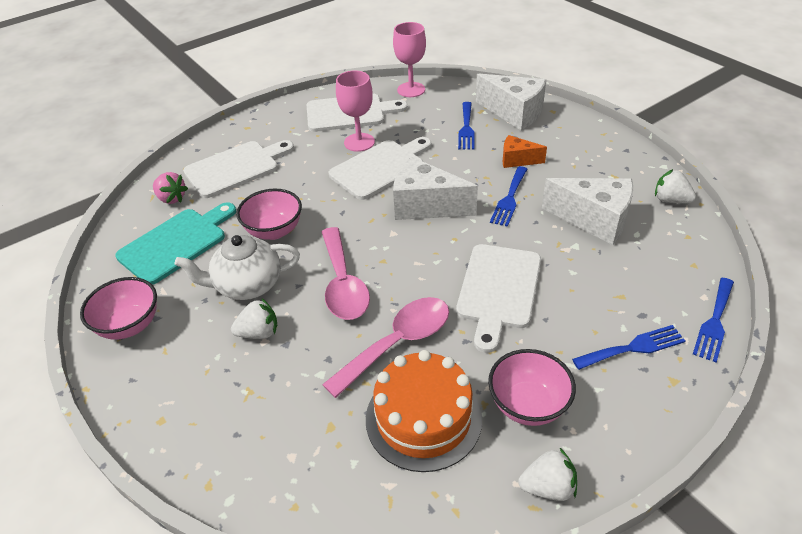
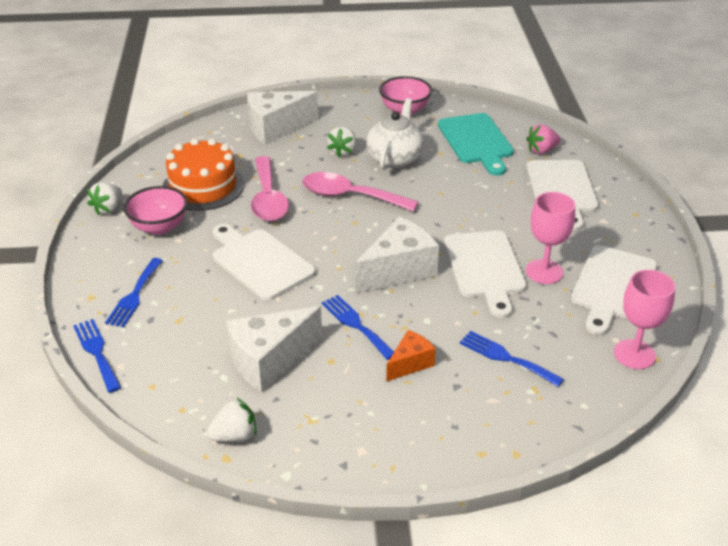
camera: 120 degrees right, 5 degrees down
(274, 231) = (447, 185): pink bowl -> none
(514, 113) = (505, 414): white cheese -> white cheese (276, 128)

